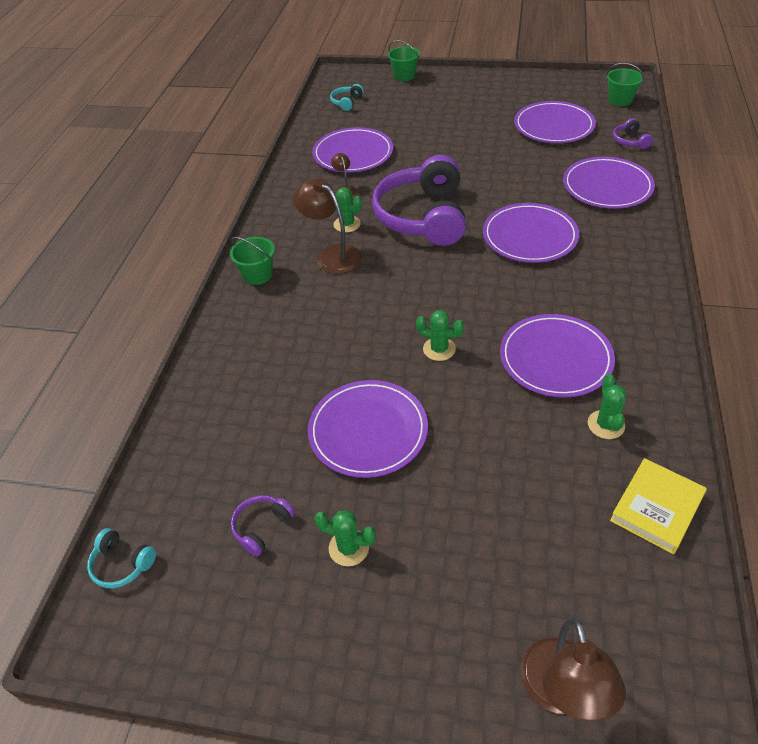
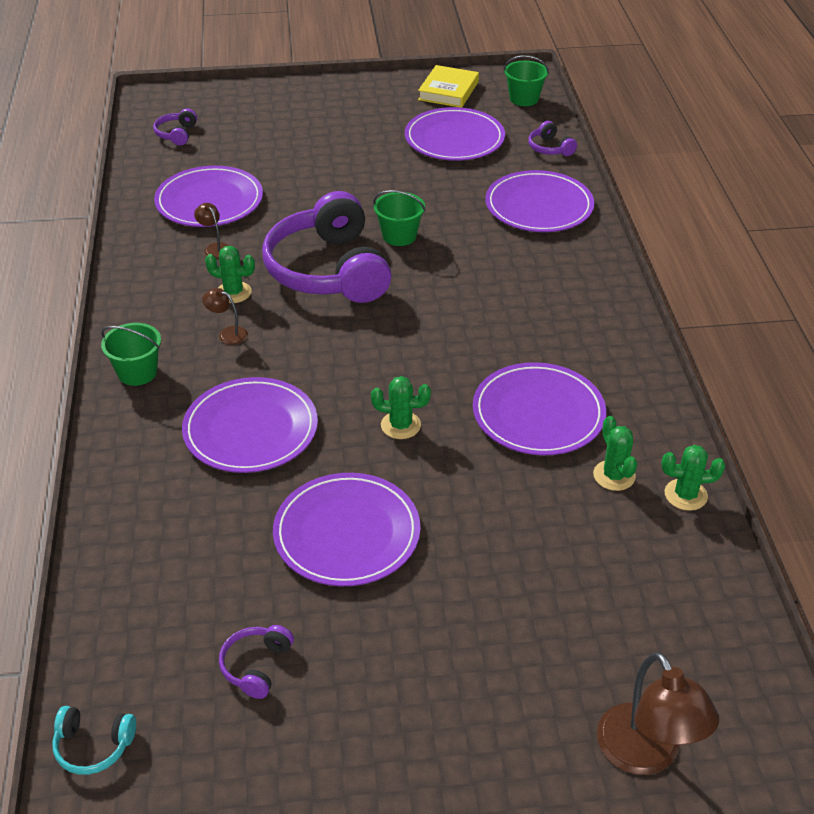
camera: 20 degrees left, 5 degrees down
(332, 255) = (228, 333): brown lamp -> brown lamp, size x0.50
(346, 102) = (177, 134): turquoise headphones -> purple headphones
(349, 548) = (369, 665): green cactus -> green cactus (685, 495)
(404, 76) = (243, 91): green bucket -> green bucket (399, 236)
(529, 236) = (466, 277): purple plate -> purple plate (250, 429)
(656, 508) = (690, 552): yellow book -> yellow book (448, 91)

